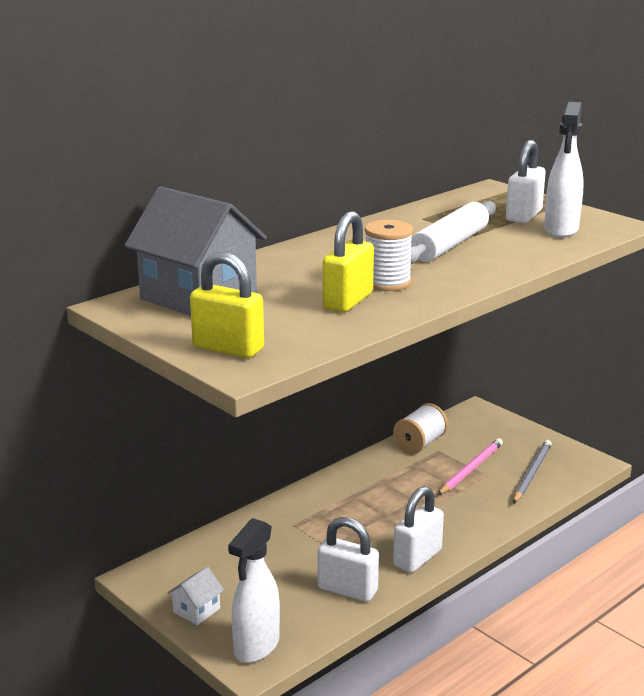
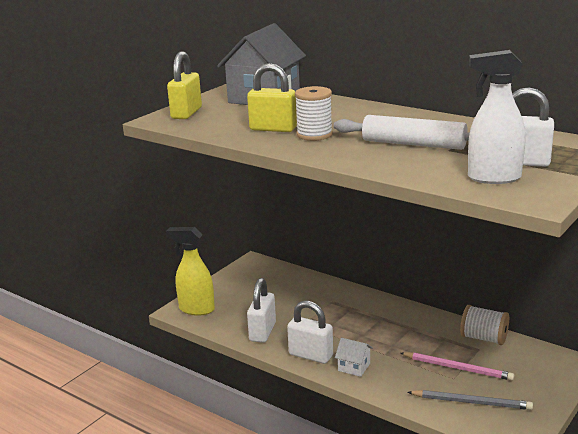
camera: 80 degrees right, 0 degrees up
(196, 610) = (227, 285): white house -> white house (354, 367)
(256, 647) = (196, 309): white spray bottle -> yellow spray bottle

